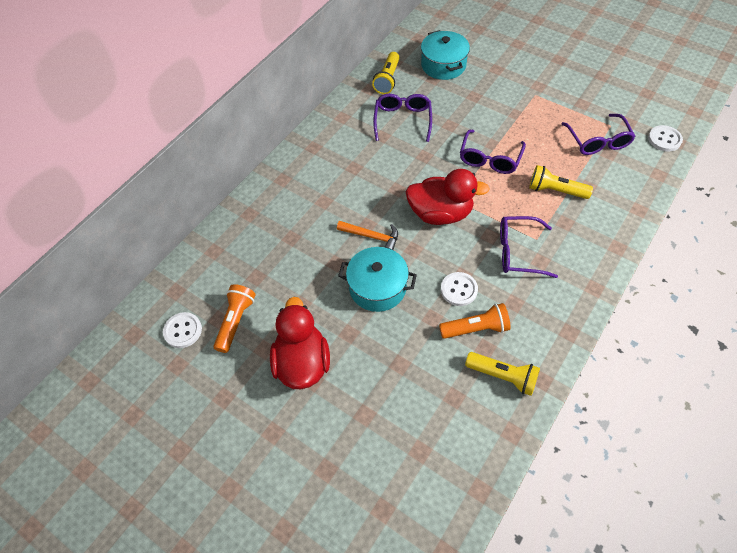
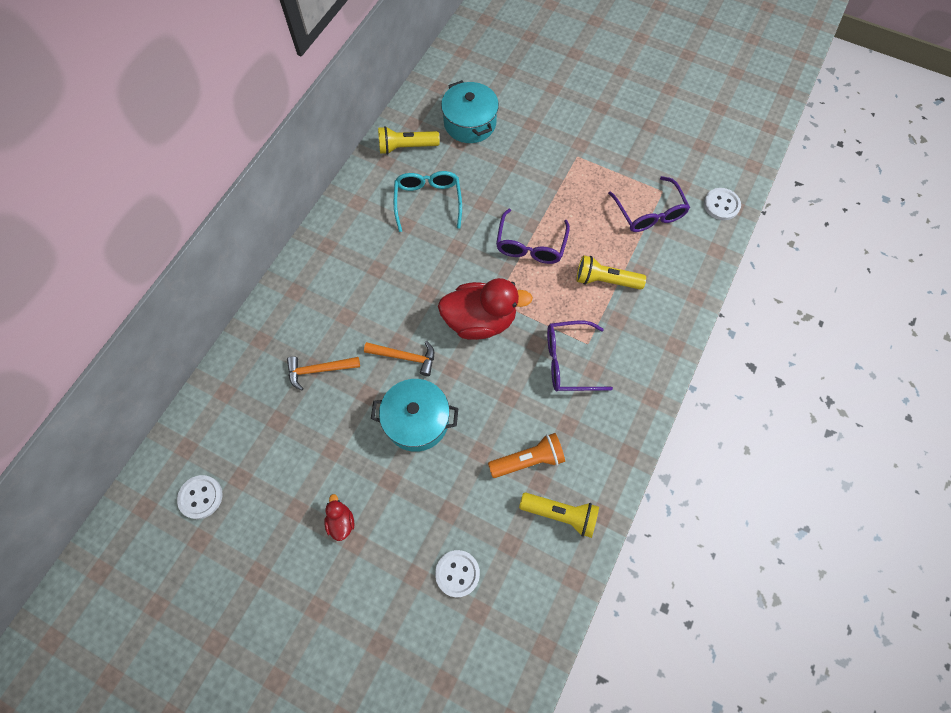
camera: 10 degrees left, 10 degrees up
(235, 321) = (260, 479): orange flashlight -> none
(296, 241) = (319, 370): none -> orange hammer
(302, 362) = (341, 522): red duck -> red duck, size x0.45
(387, 79) = (406, 147): yellow flashlight -> yellow flashlight turned 75 degrees clockwise
(402, 120) = (428, 201): purple glasses -> turquoise glasses
(459, 290) = (506, 414): white button -> white button (457, 573)

